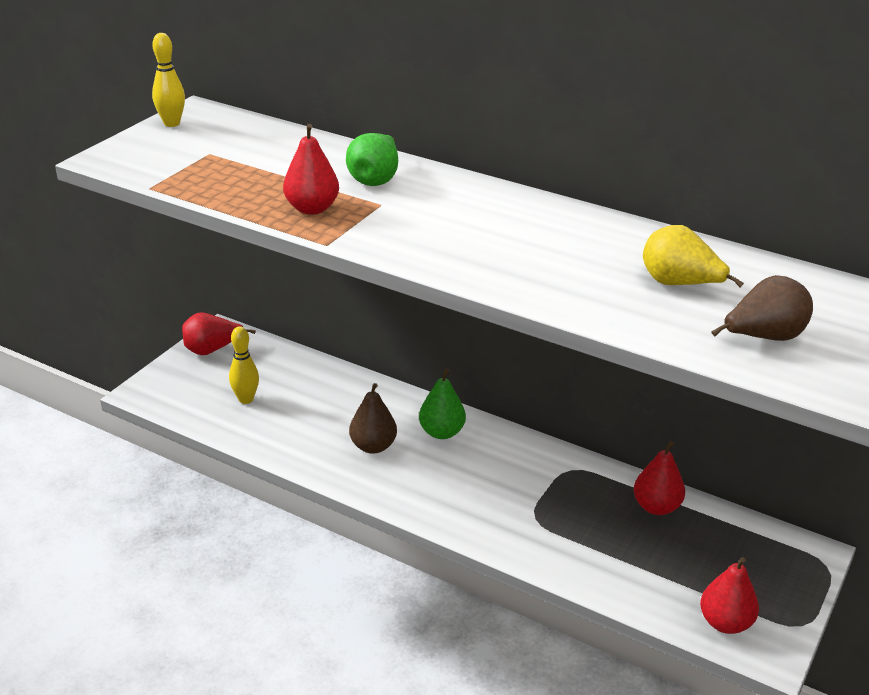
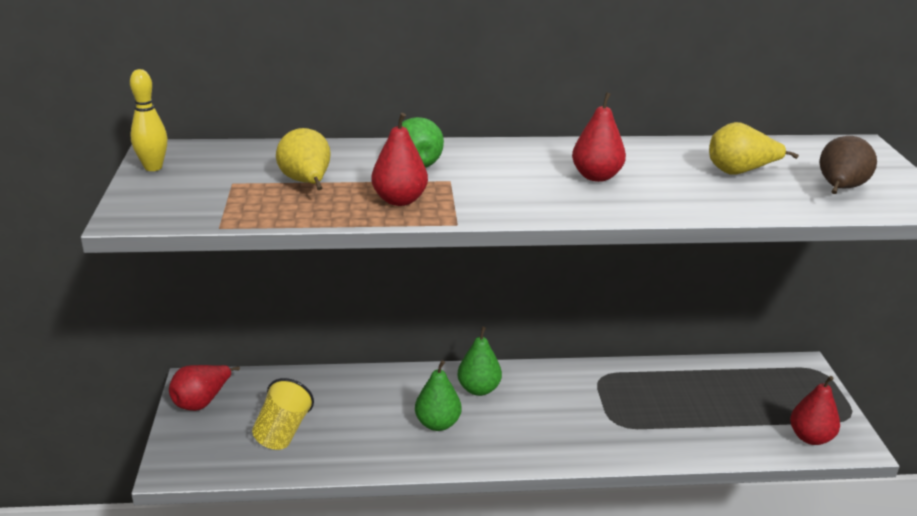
camera: 35 degrees left, 5 degrees down
(246, 399) = (283, 432): yellow bowling pin -> yellow cup
(262, 171) = (307, 183): none -> yellow pear
(373, 446) = (437, 424): brown pear -> green pear
(656, 507) = (683, 378): red pear -> red pear (596, 176)

